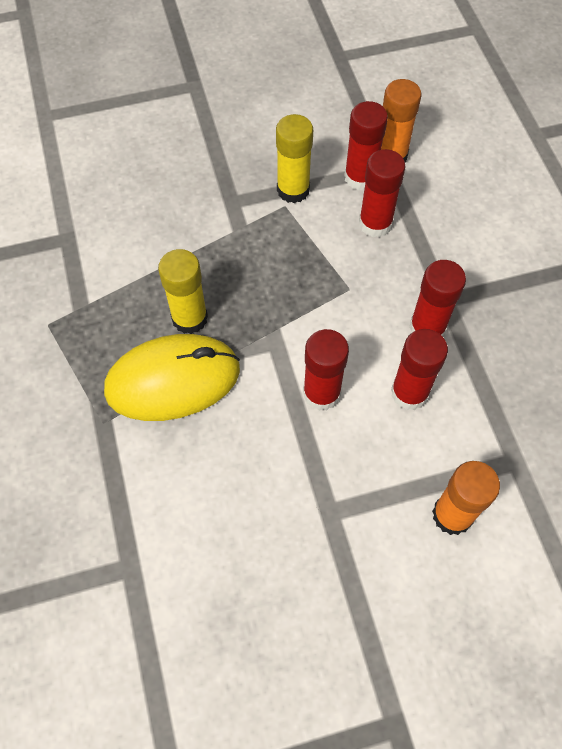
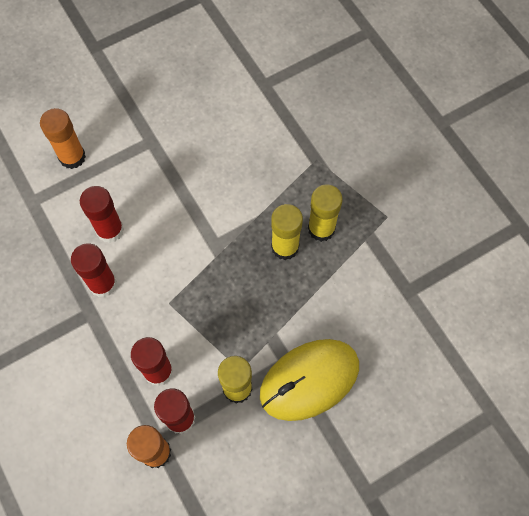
camera: 165 degrees right, 5 degrees up
(136, 329) = (321, 228): none -> yellow glue stick
(173, 380) = (280, 198): yellow mouse -> yellow mouse (309, 380)
(321, 393) = (172, 214): red glue stick -> none

